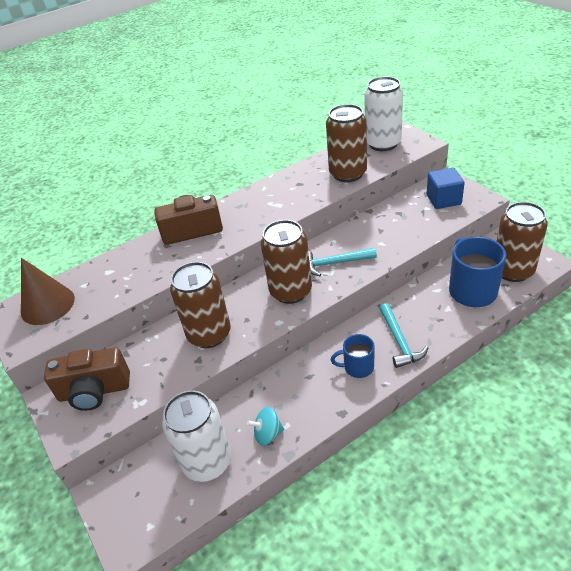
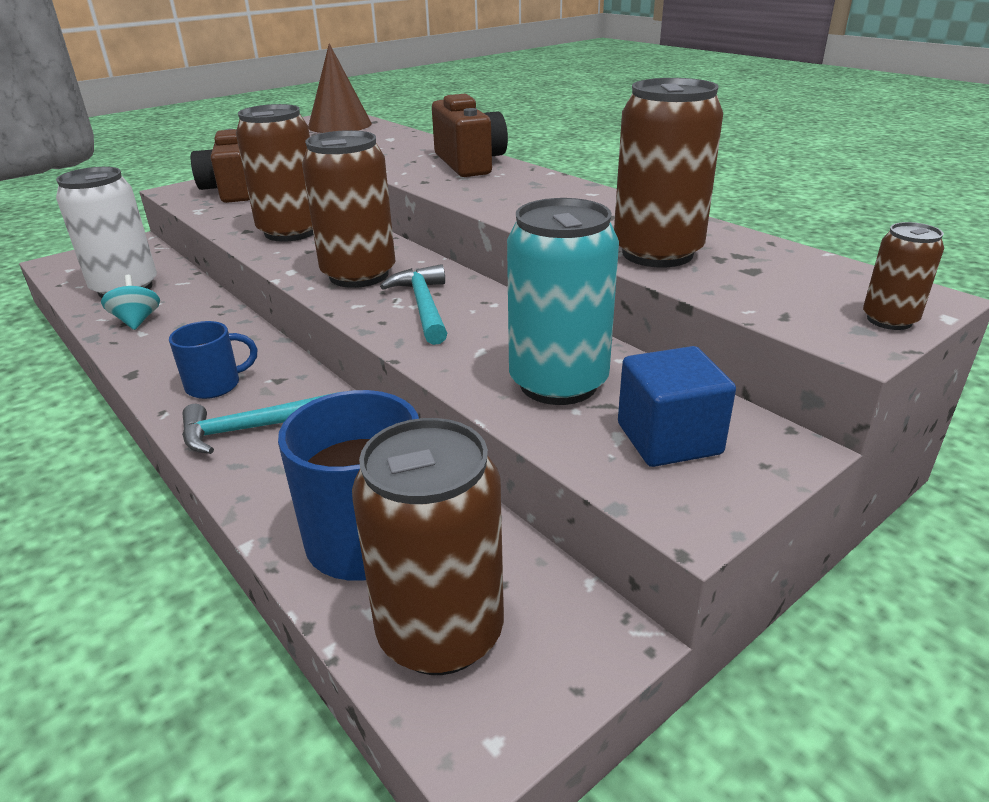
camera: 80 degrees right, 10 degrees down
(357, 367) = (215, 385): blue mug -> blue mug turned 75 degrees clockwise
(383, 144) = (817, 286): white can -> none
(408, 222) = (558, 383): none -> turquoise can
(409, 135) = (889, 320): none -> brown can

